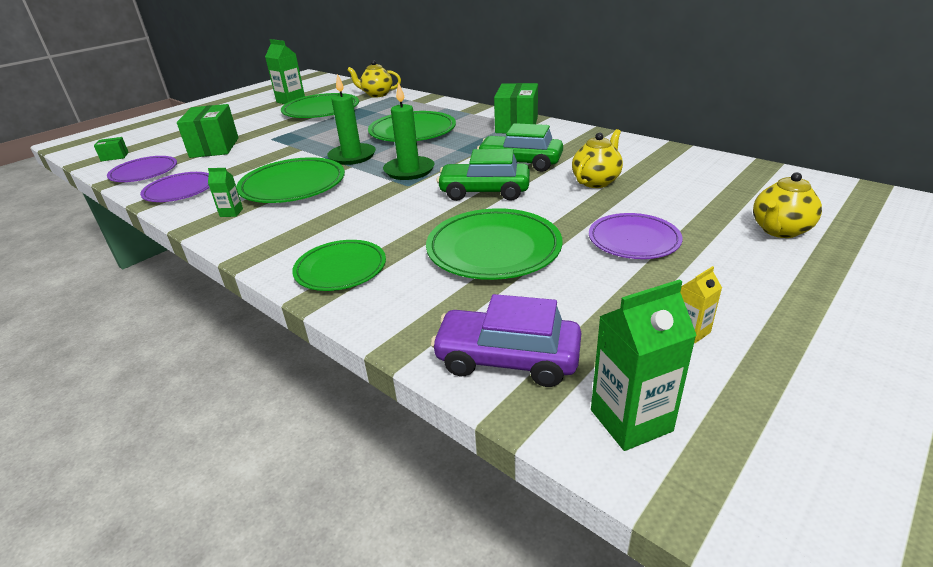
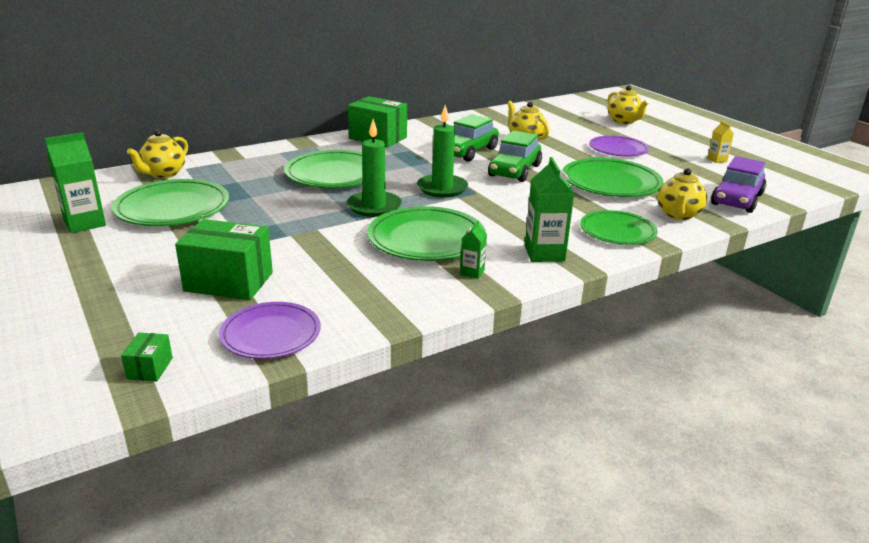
camera: 75 degrees left, 5 degrees down
(180, 190) = (375, 304): purple plate -> none
(412, 307) = (678, 215): none -> yellow teapot
(631, 420) = (784, 185): green carton -> green carton (544, 253)

